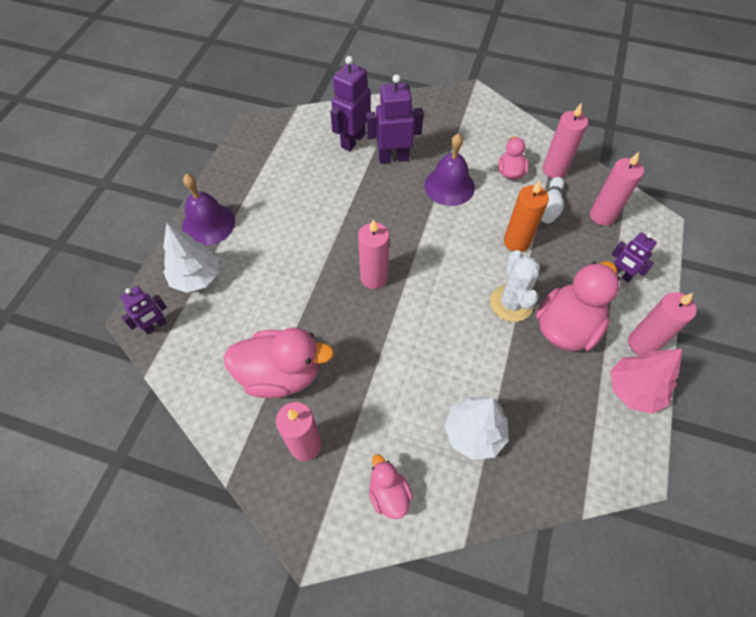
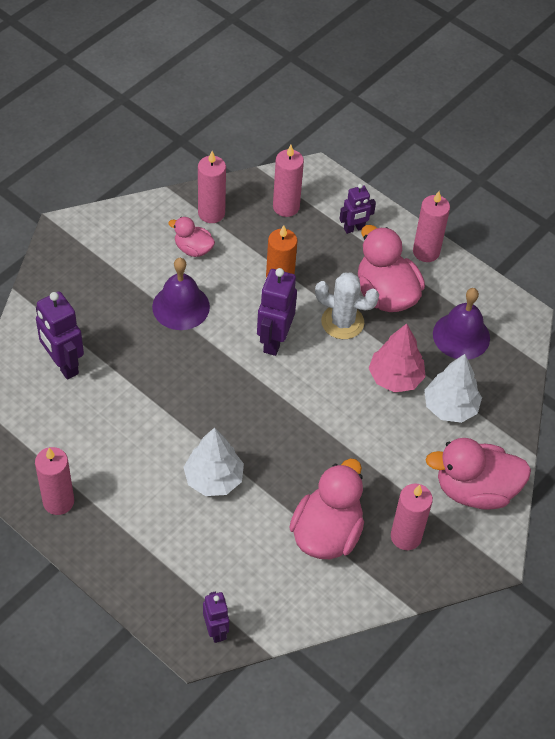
camera: 70 degrees left, 5 degrees down
(196, 277) = (173, 576): white tree -> white tree (213, 479)
(208, 224) = (104, 544): purple bell -> purple bell (461, 336)
(374, 277) = (258, 417): pink candle -> pink candle (58, 501)
(388, 494) = (475, 490): pink duck -> pink duck, size x1.86
(393, 157) = (112, 338): purple robot -> purple robot (274, 340)
(549, 207) = (254, 240): white bowling pin -> none
(634, 390) = (463, 280): pink tree -> pink tree (395, 378)

